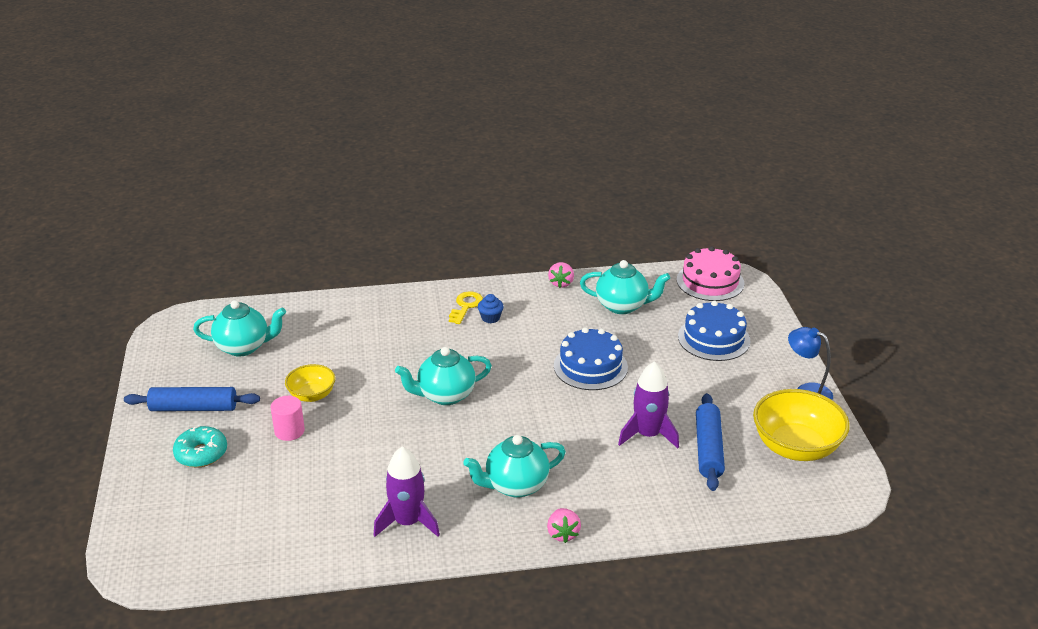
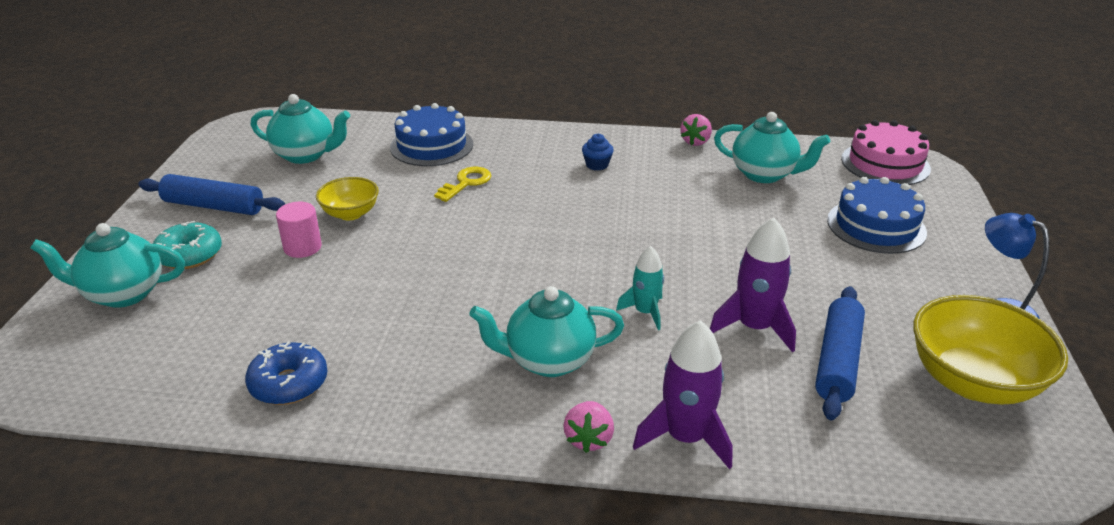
camera: 15 degrees right, 0 degrees up
(340, 537) = (289, 383): none -> blue donut
(407, 522) = (385, 381): purple rocket -> purple rocket (685, 437)
(445, 395) = (506, 238): turquoise teapot -> turquoise teapot (123, 294)
(465, 306) = (572, 149): yellow key -> yellow key (466, 183)
(570, 437) = (645, 312): none -> turquoise rocket
(590, 366) = (701, 234): blue cake -> blue cake (431, 146)

